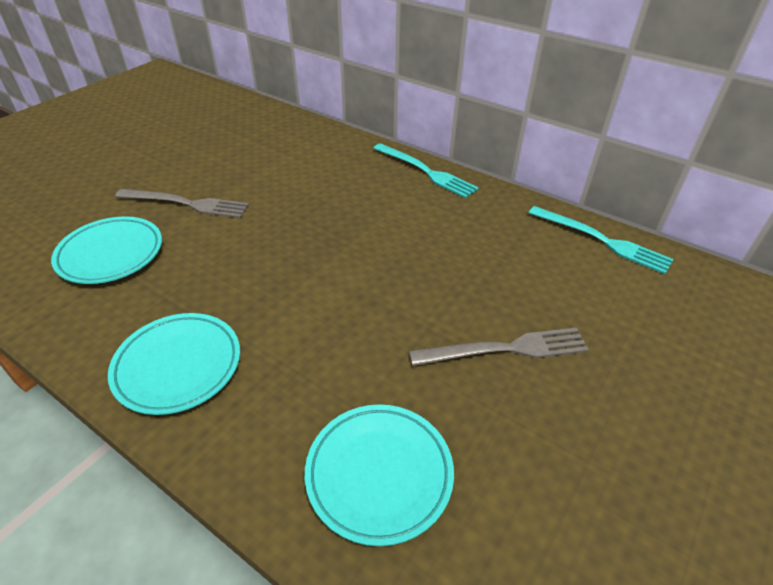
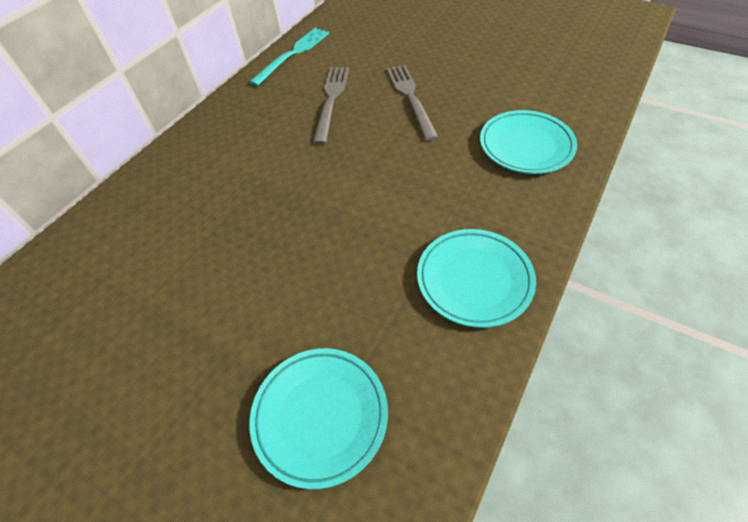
camera: 90 degrees left, 10 degrees up
(186, 204) = (212, 363): grey fork -> grey fork (331, 100)
(426, 171) = (178, 149): turquoise fork -> none

